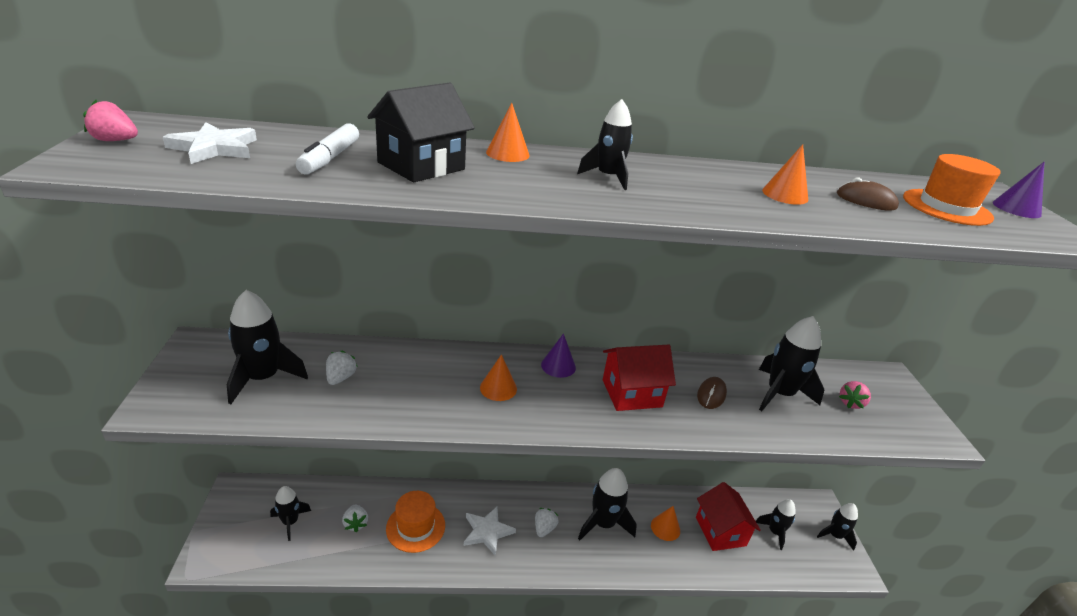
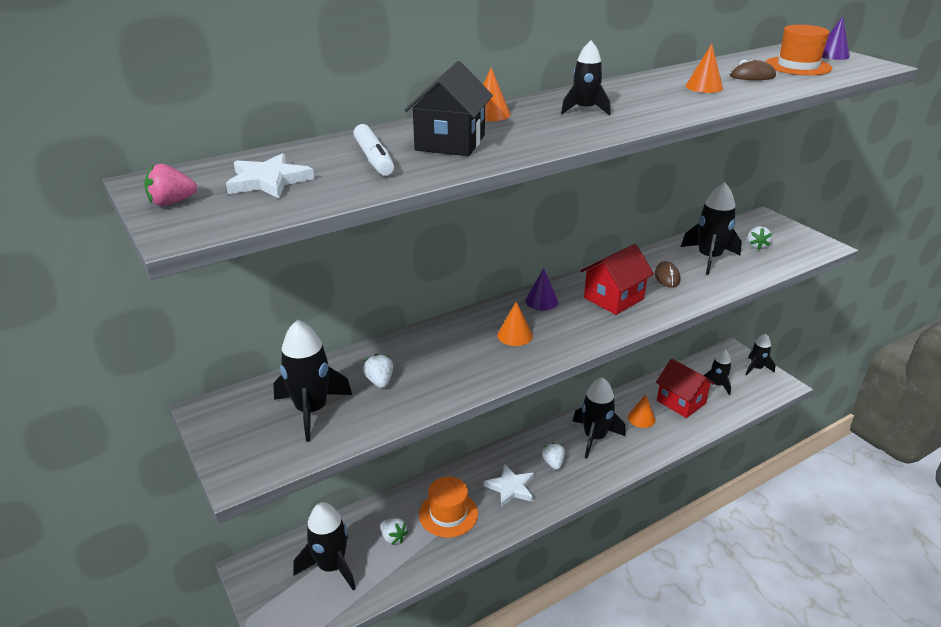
camera: 25 degrees left, 0 degrees up
(290, 522) = (331, 566): black rocket -> black rocket, size x1.60
(850, 403) = (756, 246): pink strawberry -> white strawberry

